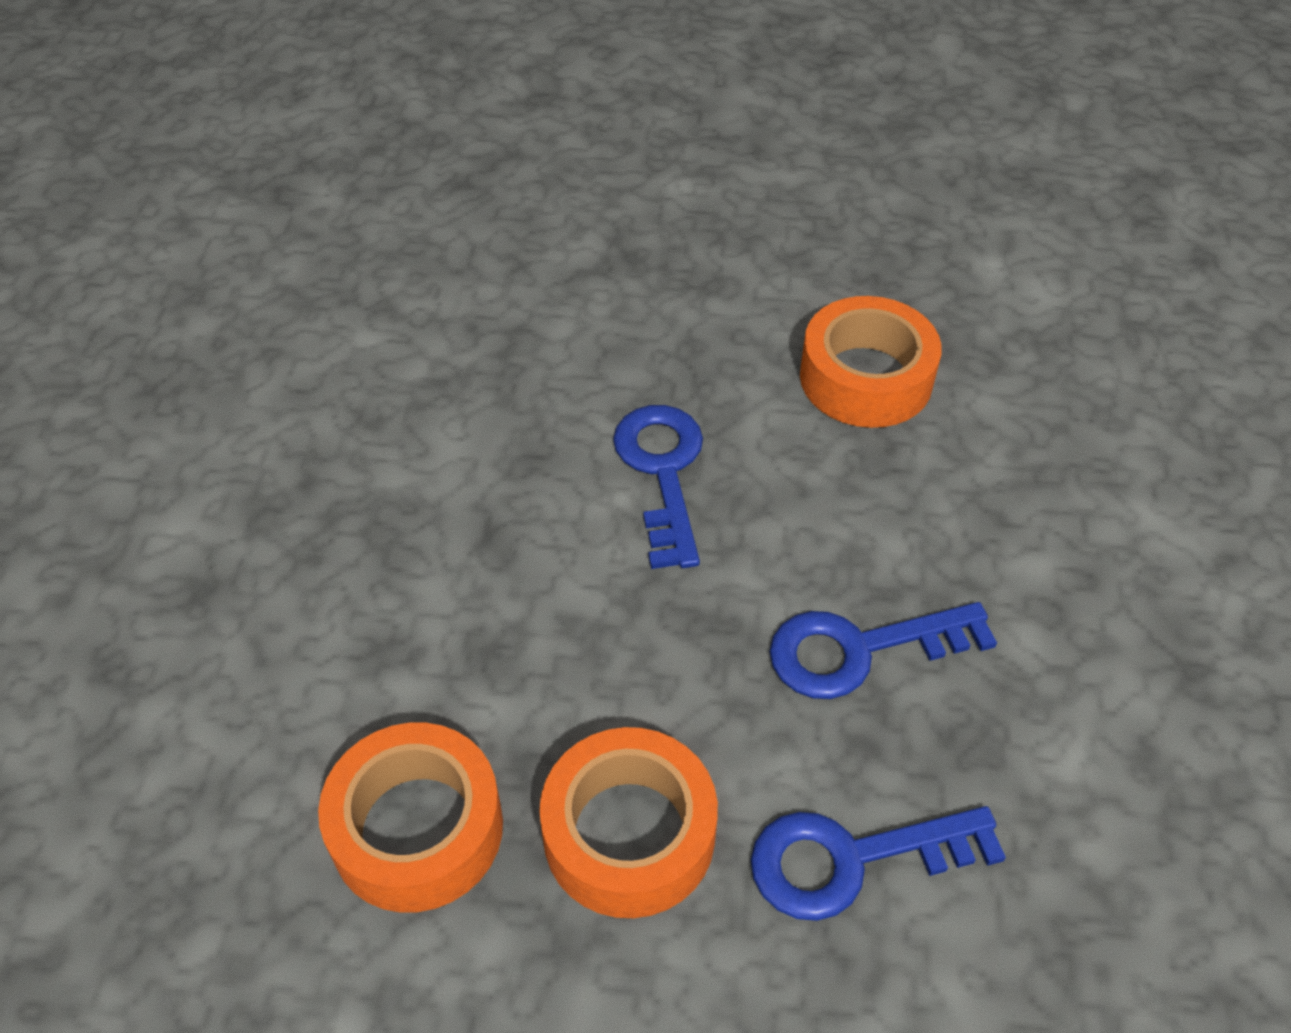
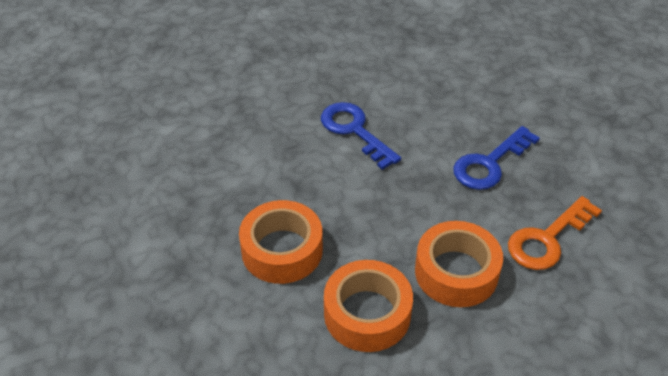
camera: 30 degrees left, 5 degrees down
(852, 859) = (547, 239): blue key -> orange key
(866, 378) = (409, 61): orange tape -> orange tape (282, 250)

